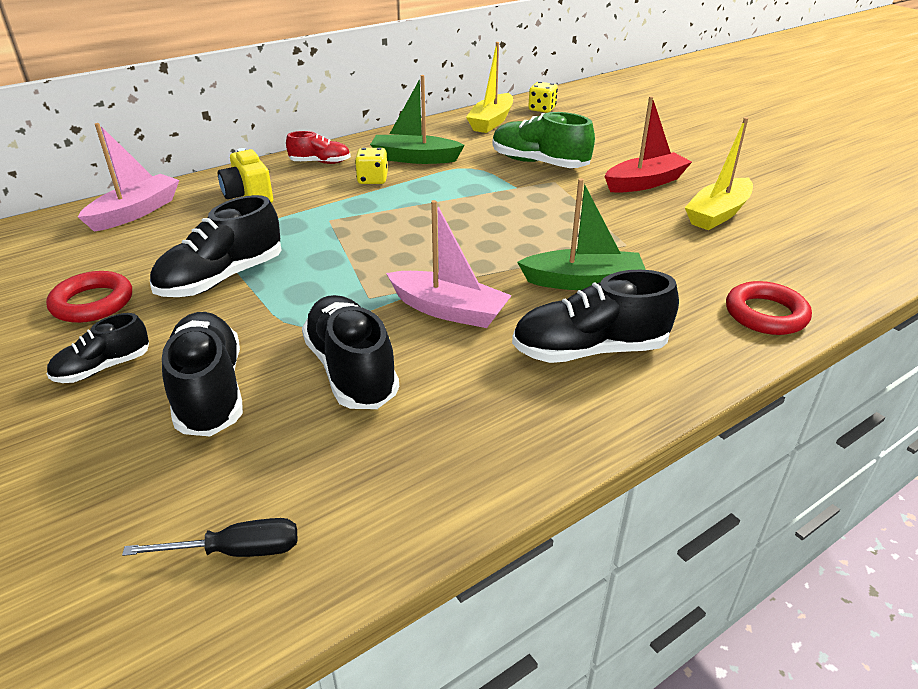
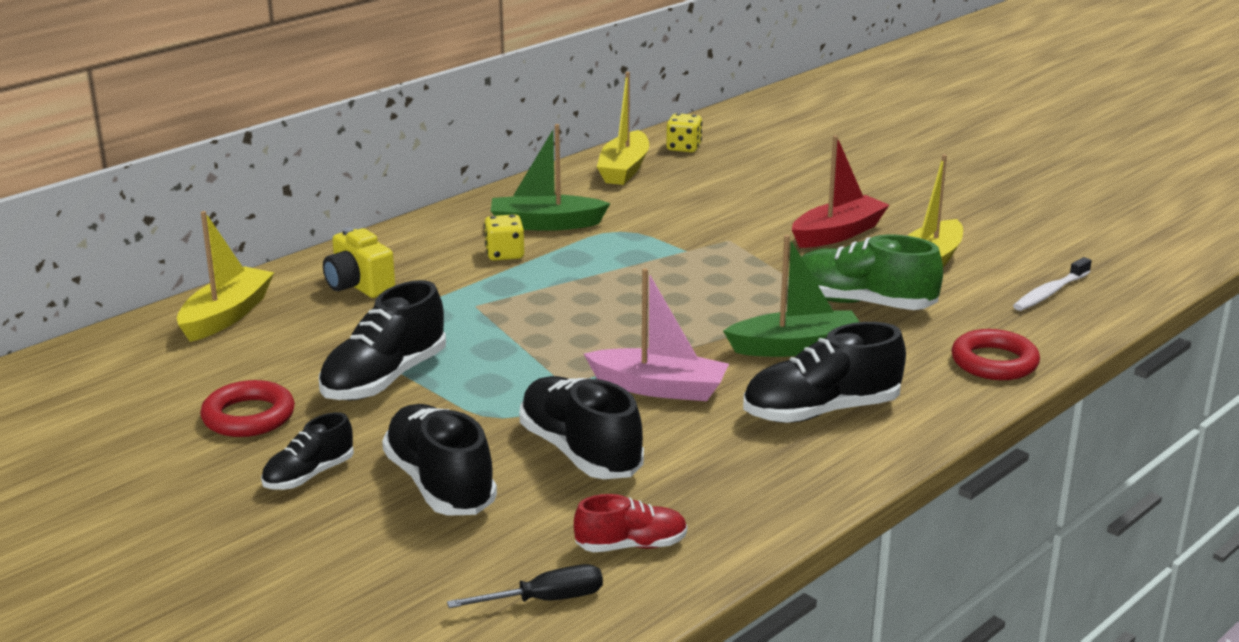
camera: 10 degrees left, 10 degrees down
(135, 212) = (226, 316): pink boat -> yellow boat
(320, 162) = (426, 238): red shoe -> red shoe (631, 546)
(539, 163) = (703, 219): green shoe -> green shoe (862, 303)
(825, 249) = (1050, 292): none -> white toothbrush

